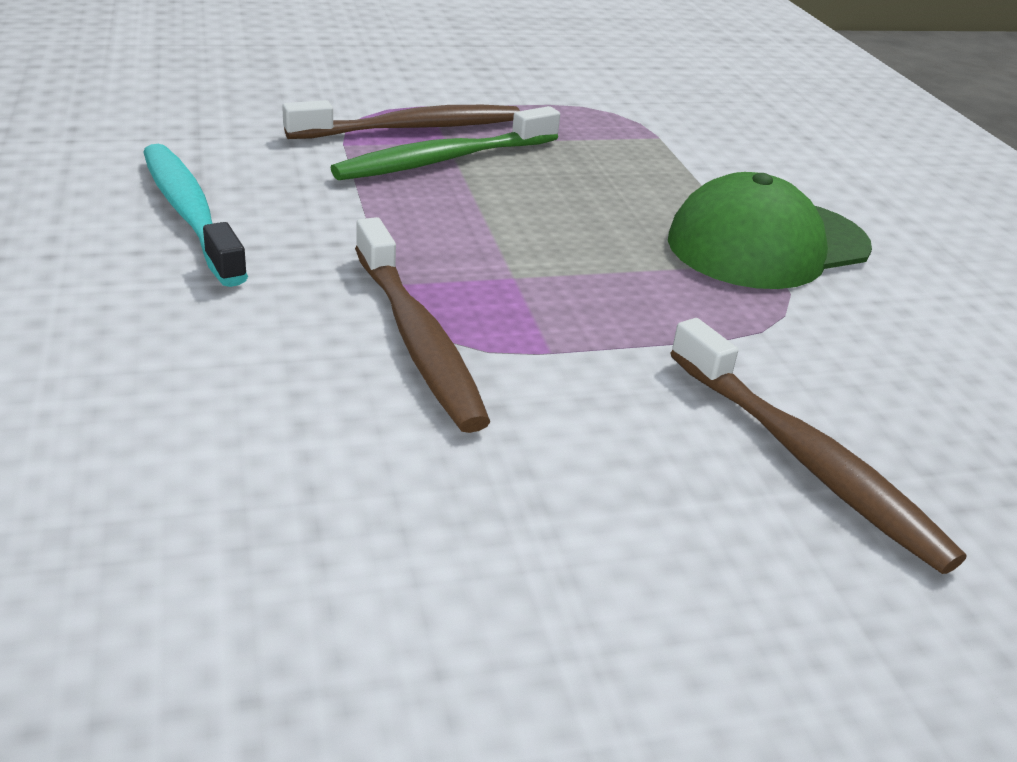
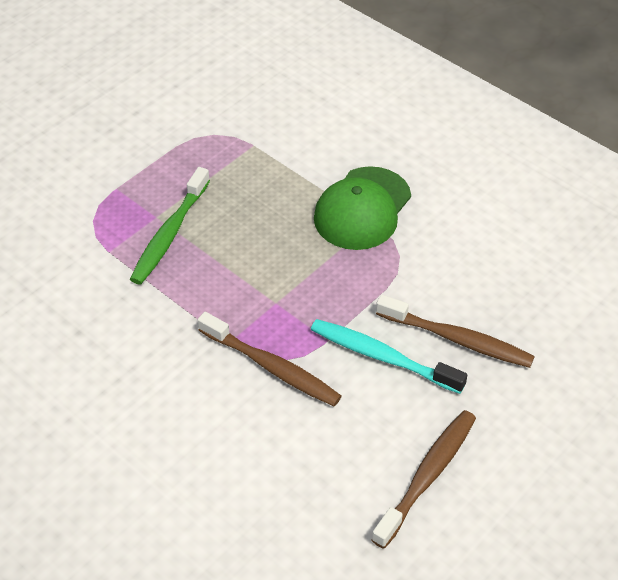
camera: 30 degrees left, 15 degrees up
(190, 213) = (97, 352): turquoise toothbrush -> turquoise toothbrush (383, 357)
(411, 129) = (129, 216): brown toothbrush -> brown toothbrush (427, 476)

